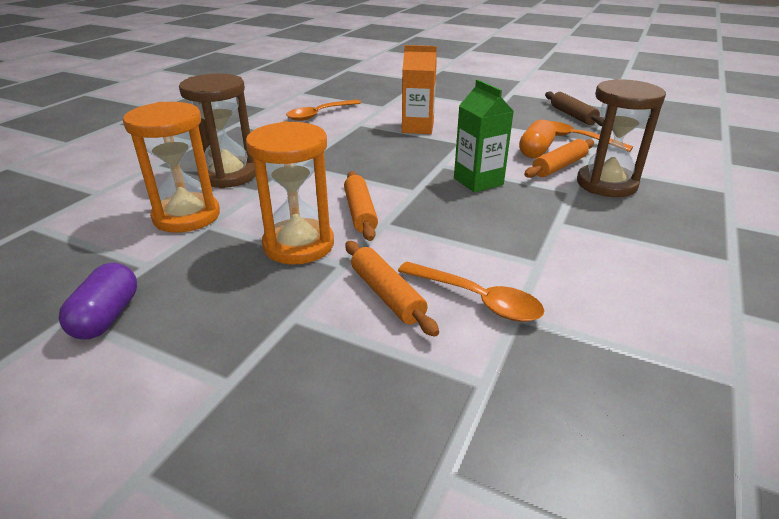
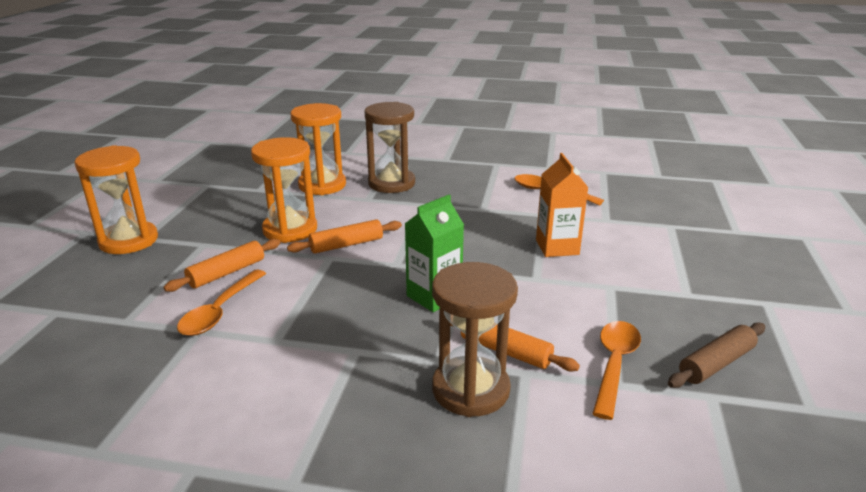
camera: 75 degrees right, 5 degrees down
(106, 317) = (206, 193): purple capsule -> none
(225, 403) = (128, 241): none -> orange hourglass
(535, 151) = (542, 331): orange capsule -> none

